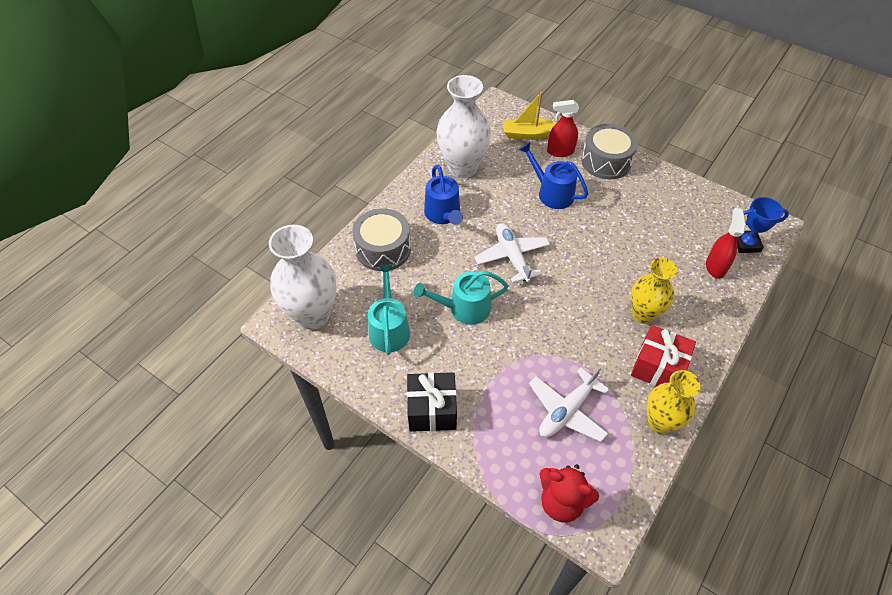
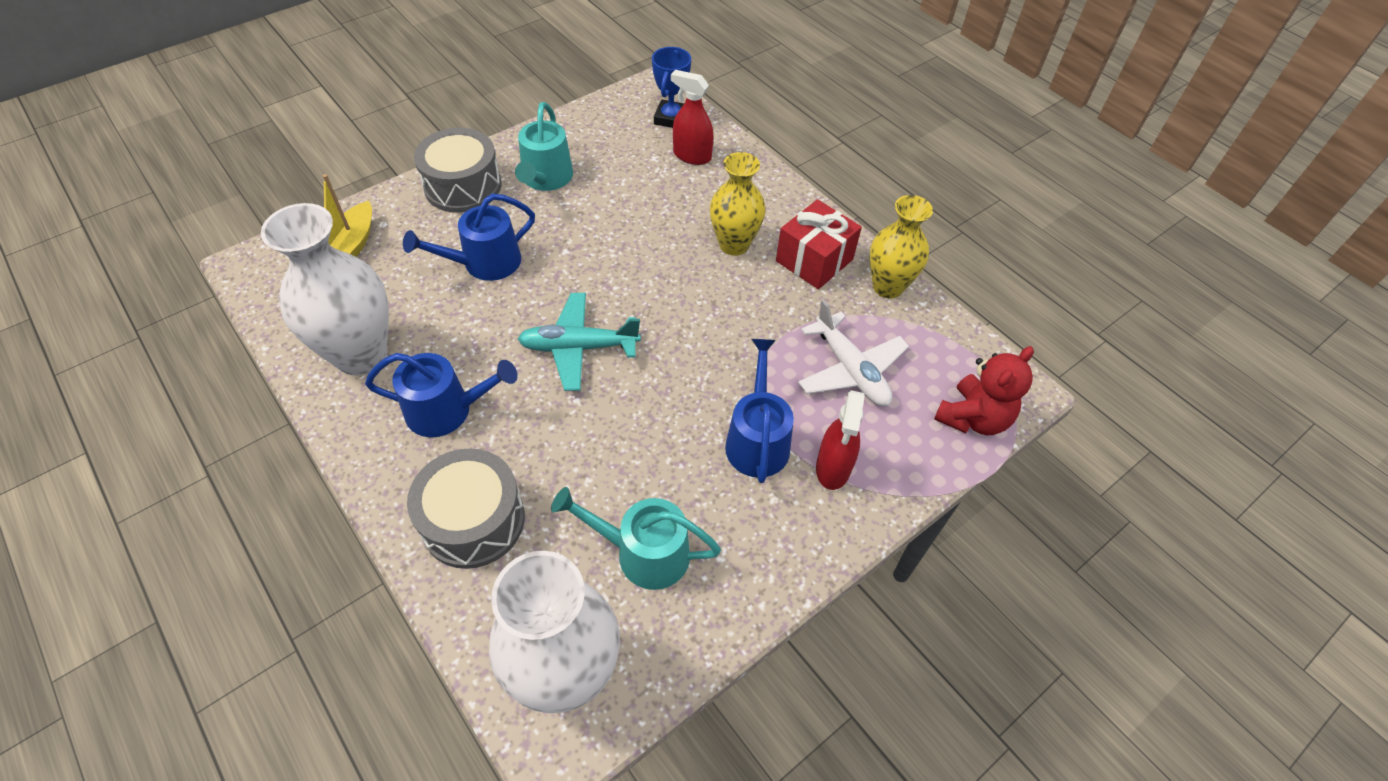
camera: 75 degrees left, 0 degrees up
(432, 410) = (809, 530): black gift -> none
(464, 308) = (647, 436): turquoise watering can -> turquoise watering can (546, 178)
(485, 367) = (757, 440): none -> blue watering can
(512, 257) = (579, 347): white plane -> turquoise plane
(560, 151) = (410, 226): red spray bottle -> red spray bottle (833, 468)

